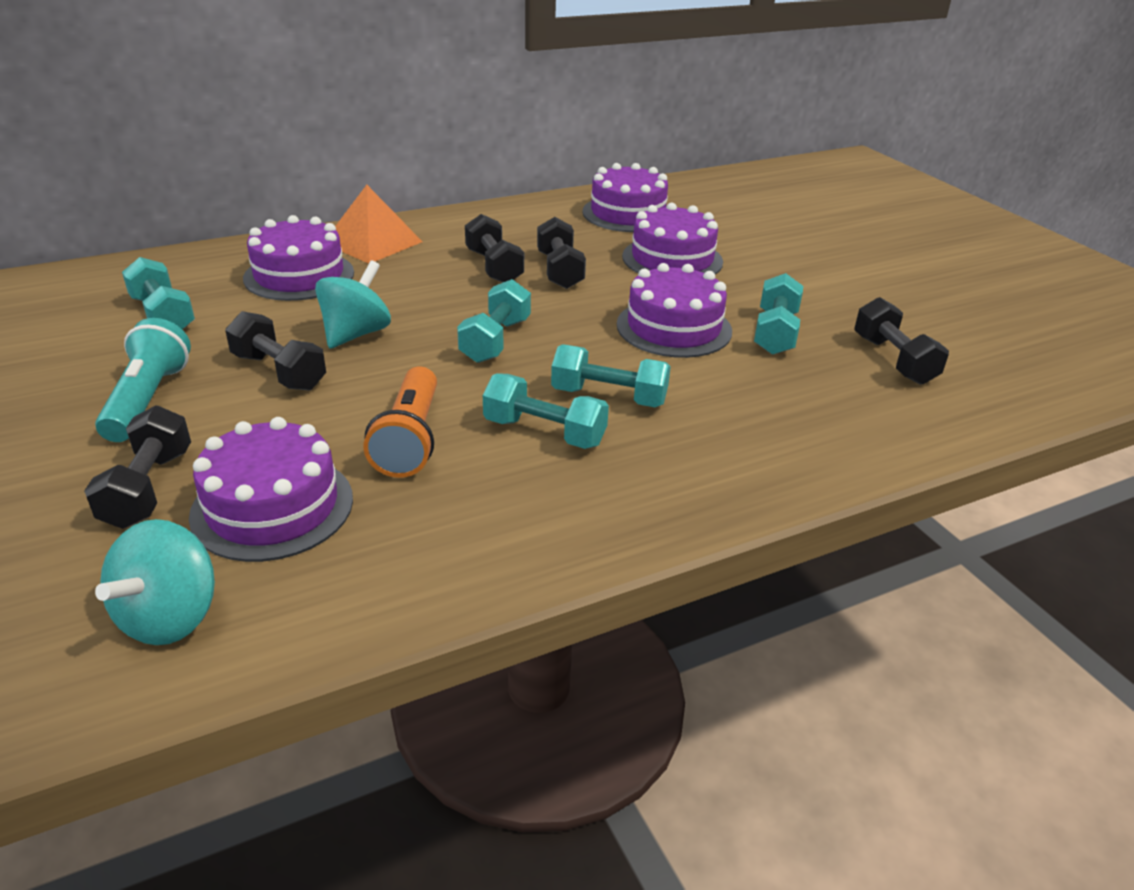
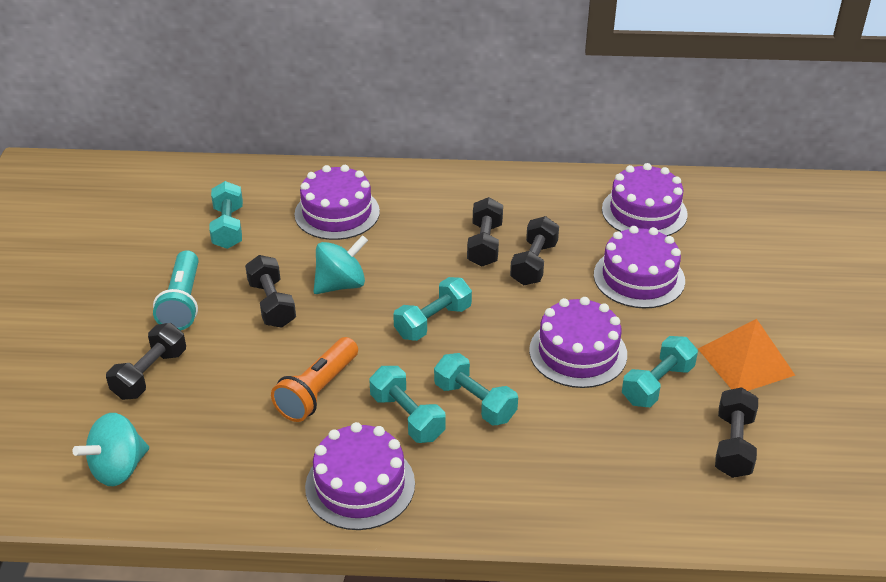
camera: 30 degrees right, 5 degrees up
(148, 400) = (183, 302): turquoise flashlight -> turquoise flashlight turned 150 degrees clockwise
(272, 506) = (208, 414): purple cake -> purple cake (360, 485)
(372, 242) = (410, 191): orange pyramid -> orange pyramid (746, 362)

